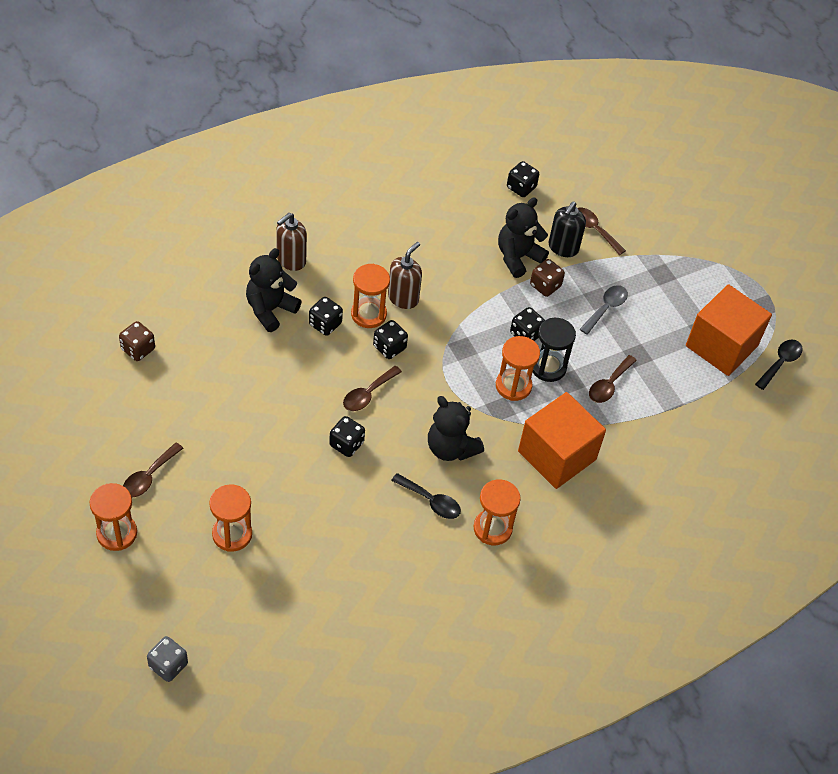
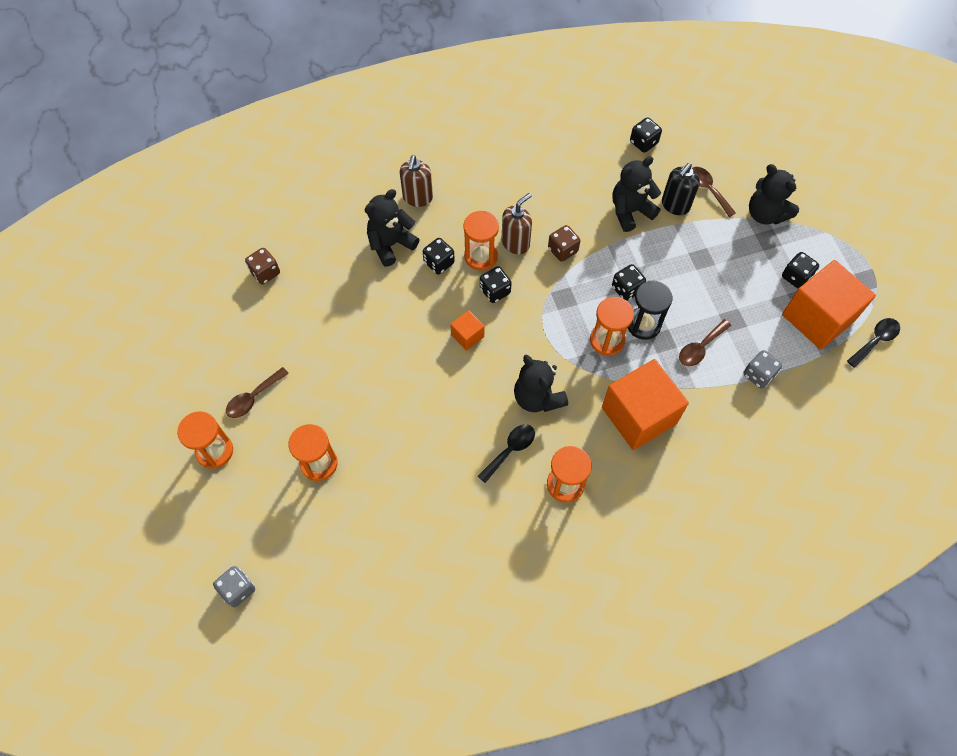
camera: 15 degrees right, 10 degrees up
(291, 260) = (417, 198): brown soap dispenser -> brown soap dispenser turned 45 degrees counterclockwise
(346, 444) = (439, 384): black dice -> black dice (796, 277)
(368, 394) = (467, 336): brown spoon -> orange cube
(431, 501) = (510, 450): black spoon -> black spoon turned 90 degrees counterclockwise
(545, 286) = (652, 242): brown dice -> brown dice (562, 250)
(606, 308) = (708, 269): grey spoon -> none
(656, 249) = (765, 214): none -> black teddy bear
(670, 405) = (758, 375): none -> grey dice

